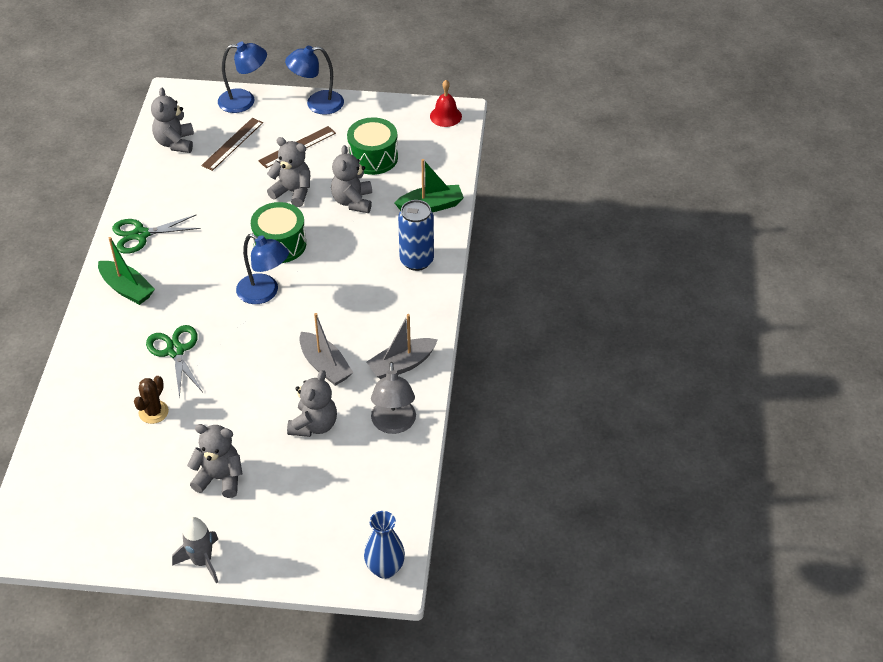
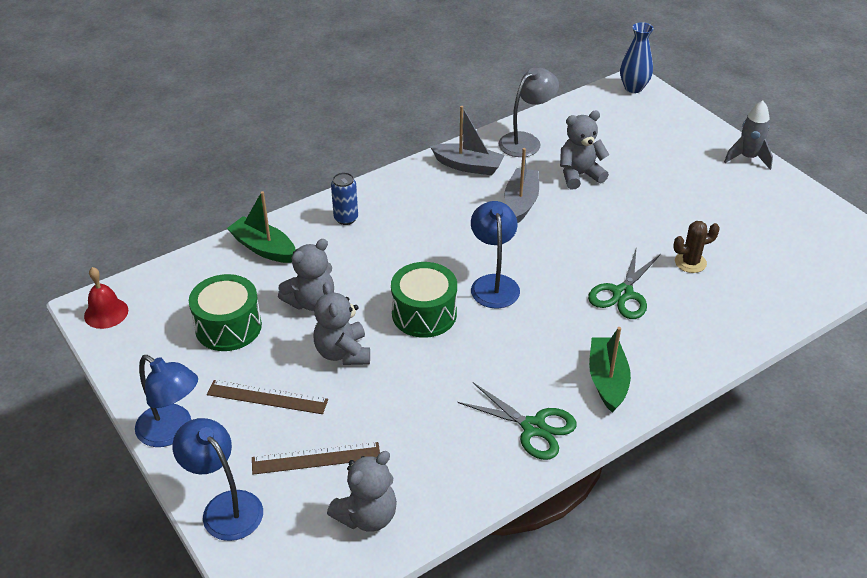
camera: 130 degrees left, 5 degrees down
(220, 478) = (685, 190): grey teddy bear -> none
(416, 261) = (346, 218): blue can -> blue can, size x0.64

